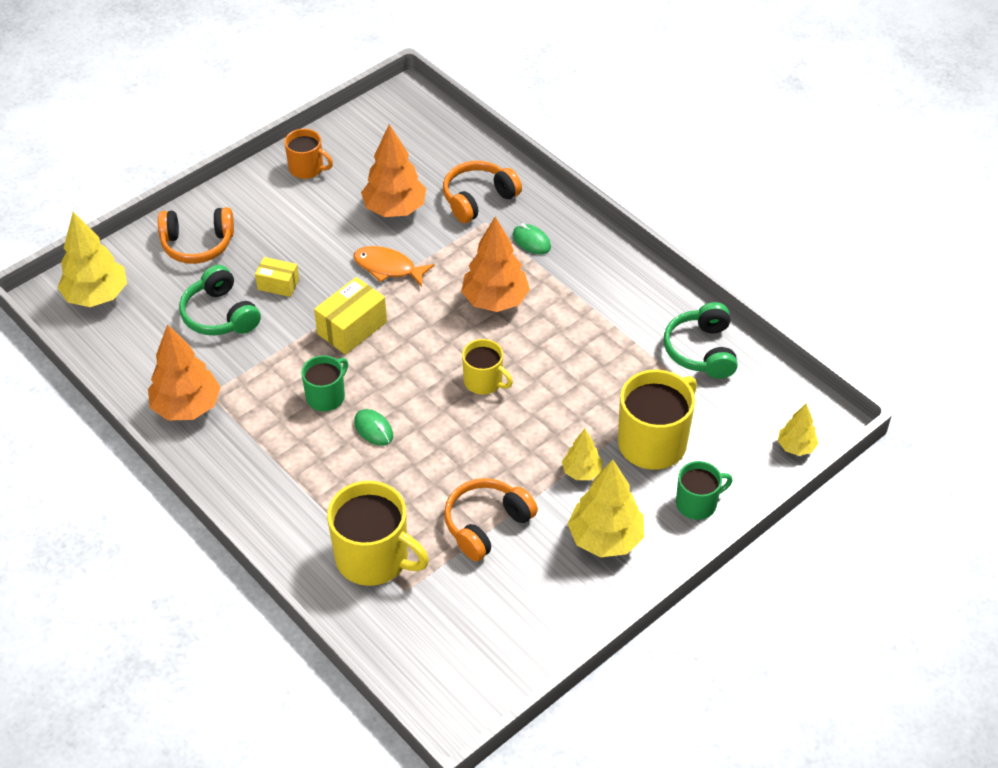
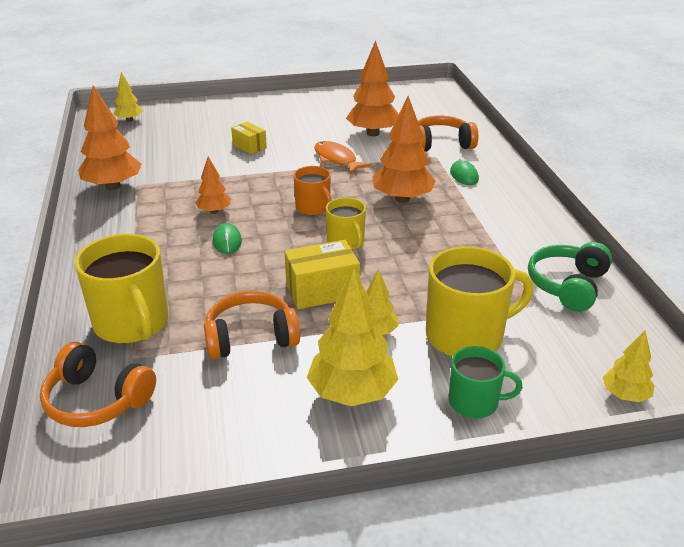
camera: 30 degrees right, 15 degrees down
(96, 296) = (129, 120): yellow tree -> yellow tree, size x0.55
(197, 244) = (220, 115): orange headphones -> orange headphones (97, 400)
(220, 315) = (193, 149): green headphones -> none
(307, 168) = (332, 101): orange mug -> orange mug (313, 208)
(326, 396) = (214, 211): green mug -> orange tree
(352, 328) = (275, 181): yellow box -> yellow box (322, 290)

